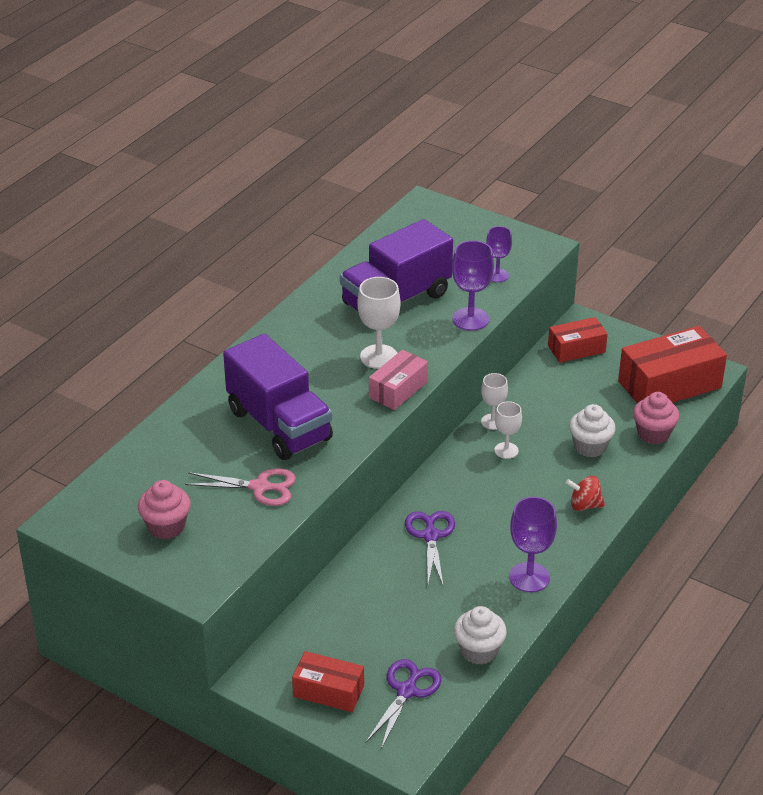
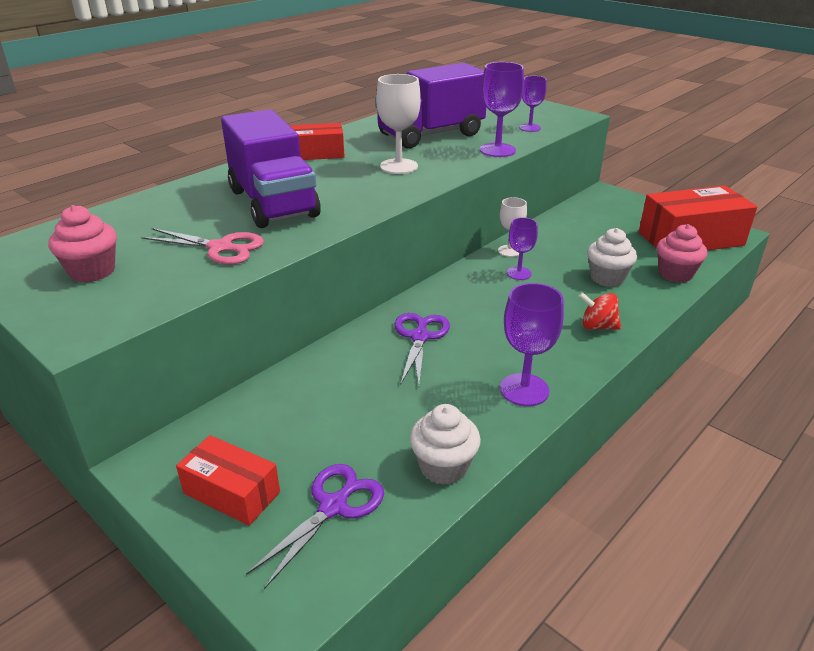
camera: 10 degrees right, 5 degrees down
(398, 390) = (408, 189): pink box -> none
(506, 450) = (519, 273): white goblet -> purple goblet
(576, 349) = (599, 208): red box -> red box (317, 154)

